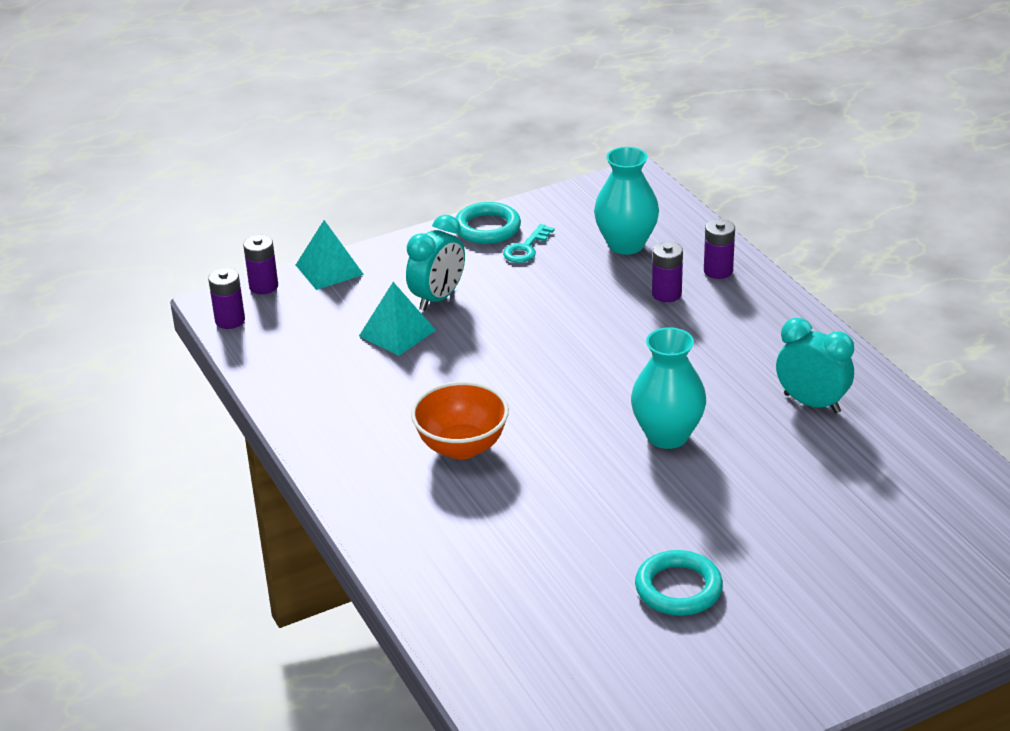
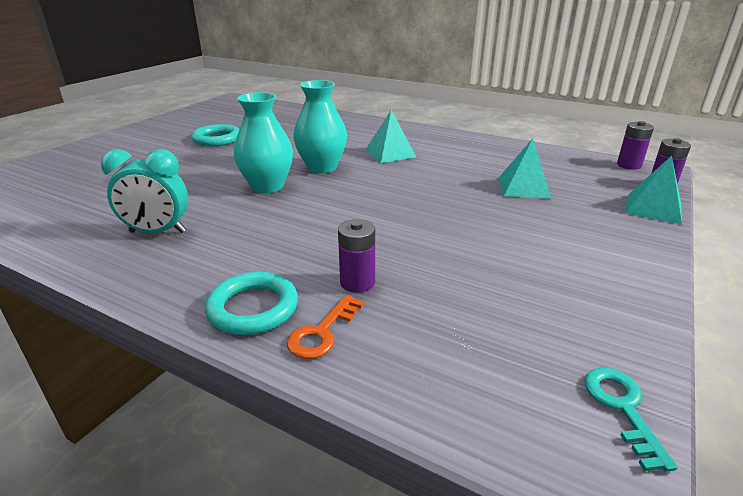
camera: 145 degrees right, 5 degrees down
(438, 298) = (541, 214): turquoise clock -> none
(462, 447) = (390, 153): orange bowl -> turquoise pyramid
(487, 228) = (626, 290): turquoise ring -> turquoise ring (253, 308)
(526, 248) = (553, 281): turquoise key -> turquoise key (622, 408)
(626, 244) = (464, 327): turquoise vase -> turquoise vase (322, 167)
(718, 271) = (322, 332): purple battery -> orange key

